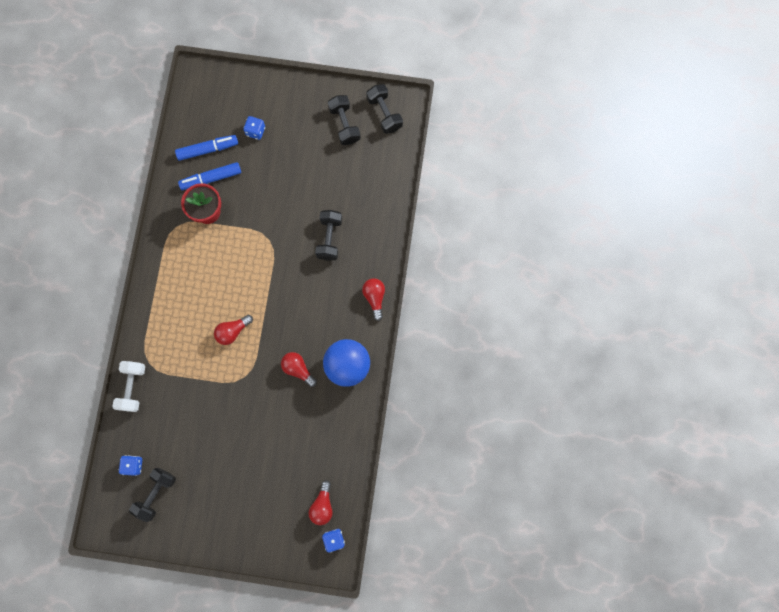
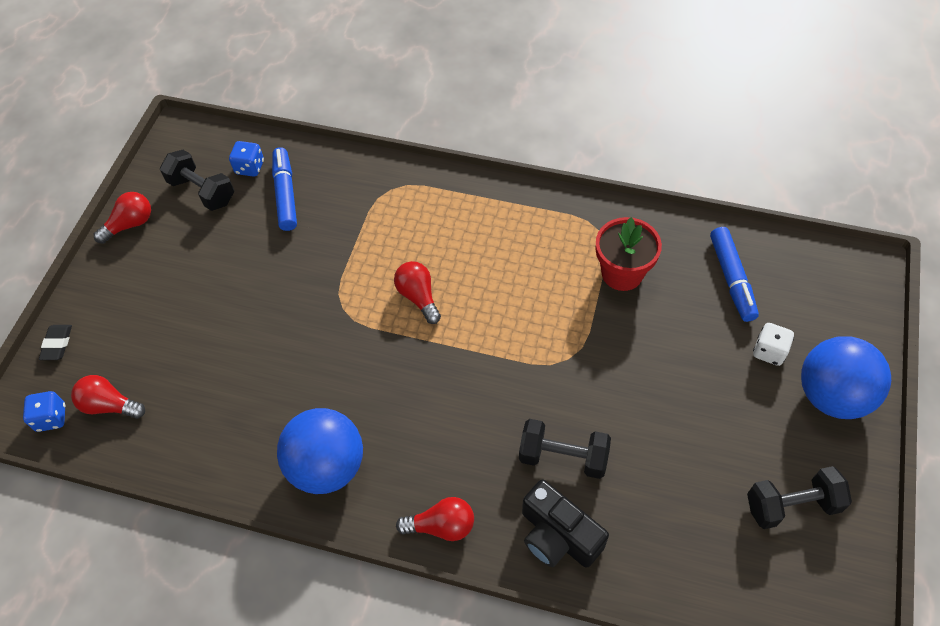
camera: 100 degrees right, 20 degrees down
(133, 387) = (359, 170): white dumbbell -> none
(211, 178) = (680, 281): blue marker -> blue marker (285, 194)
(255, 131) = (769, 351): blue dice -> white dice
(280, 101) = (832, 395): none -> blue ball
(283, 555) = (57, 344): none -> black eraser
(298, 369) = (338, 386): red light bulb -> red light bulb (130, 224)
(373, 238) = (558, 536): none -> black camera
(384, 113) = (822, 587): black dumbbell -> none

